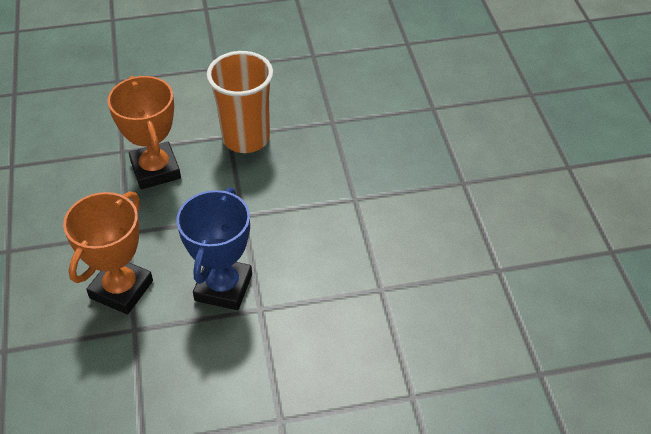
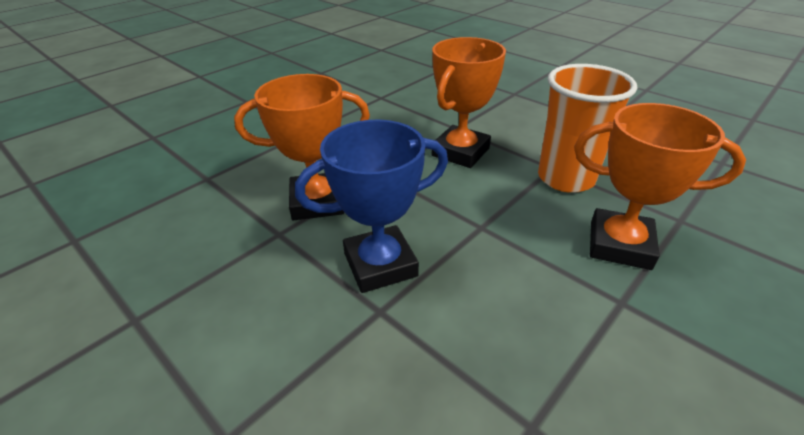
camera: 55 degrees right, 10 degrees down
(321, 164) = (619, 245): none -> orange trophy

